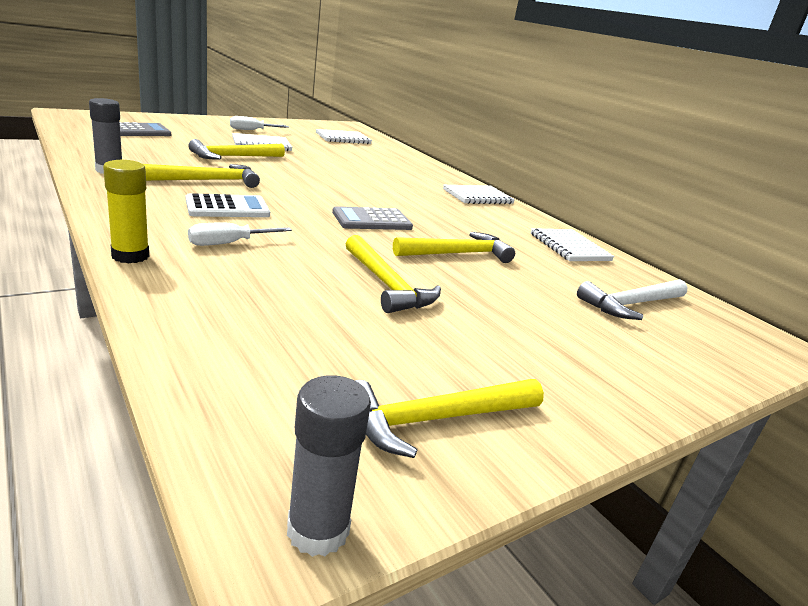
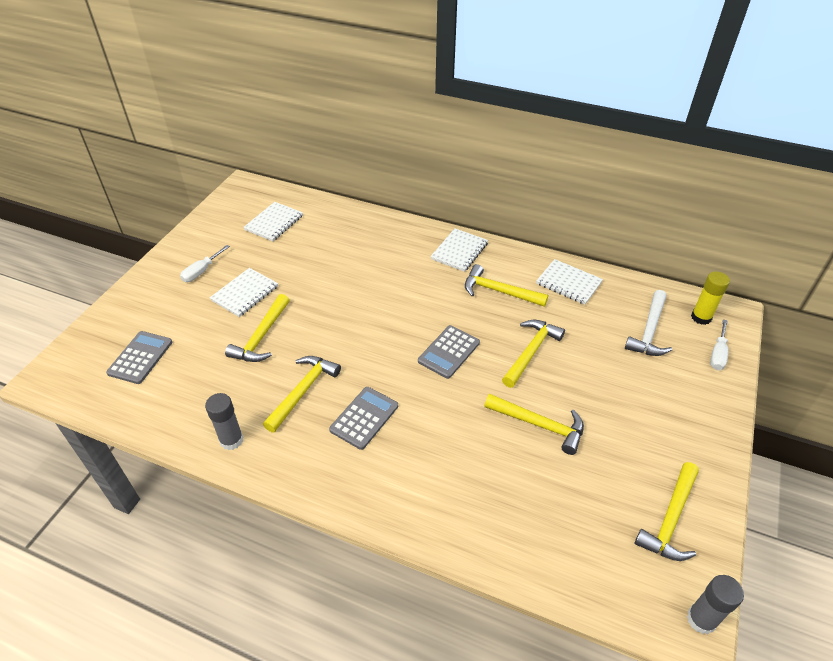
camera: 30 degrees left, 20 degrees up
(130, 256) = (403, 524): yellow glue stick -> yellow glue stick (701, 317)
(227, 208) = (364, 418): white calculator -> grey calculator
(228, 243) = (423, 461): white screwdriver -> white screwdriver (717, 354)
(482, 222) = (499, 291): none -> yellow hammer

